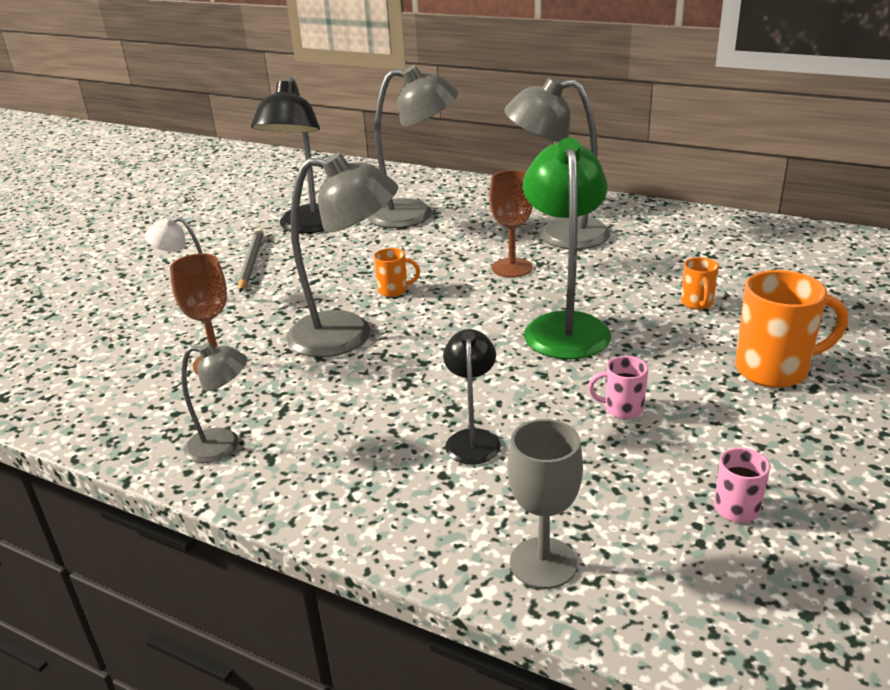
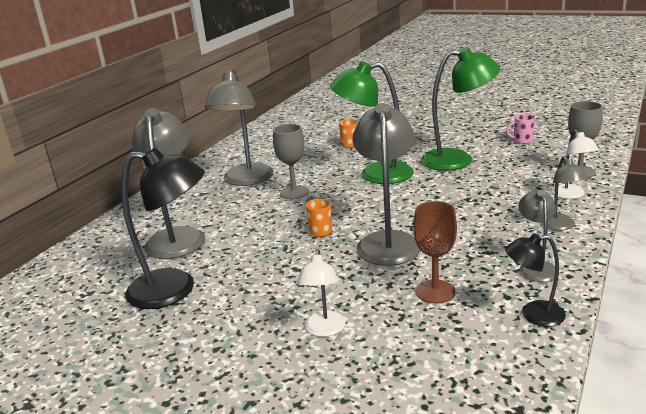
camera: 90 degrees left, 5 degrees down
(251, 262) = (248, 310): grey pencil -> none
(325, 489) = (560, 226): none -> grey lamp
(434, 527) = (571, 195): none -> white lamp
(472, 439) = (496, 191): black lamp -> black lamp (533, 314)
(512, 268) = (294, 192): brown goblet -> grey goblet
(622, 409) = (457, 160): pink mug -> green lamp
(774, 370) = (416, 132): orange mug -> none

